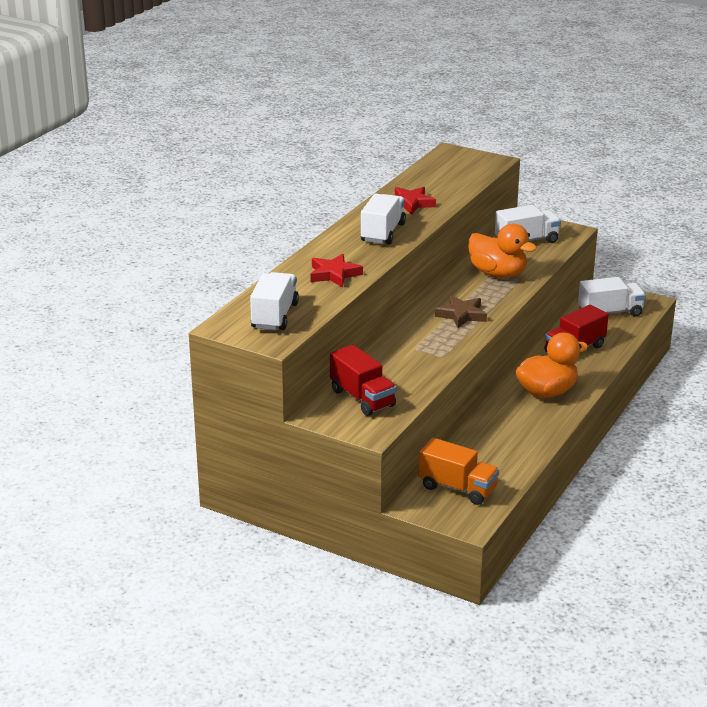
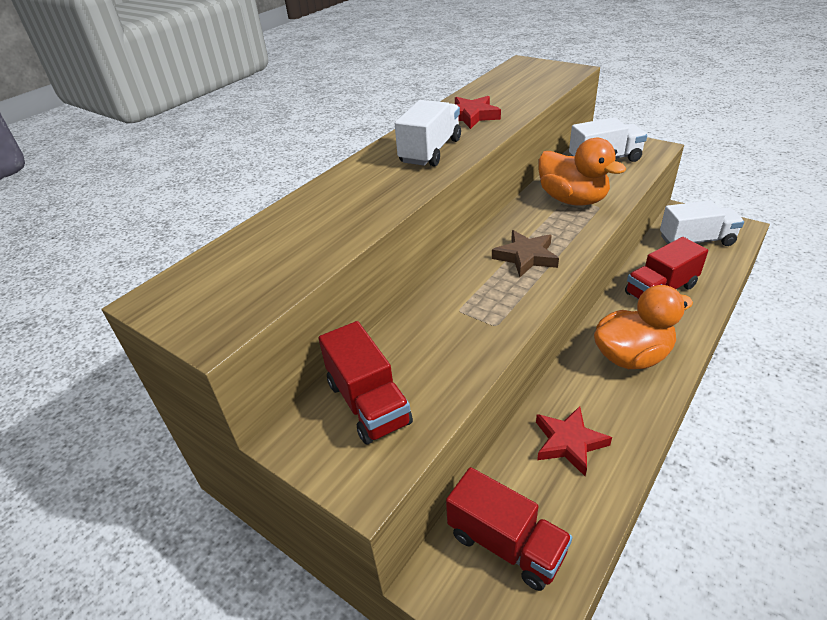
camera: 10 degrees right, 10 degrees up
(274, 316) = (239, 280): white truck -> none
(334, 274) = (350, 210): red star -> red star (569, 442)
(457, 488) = (506, 543): orange truck -> red truck

